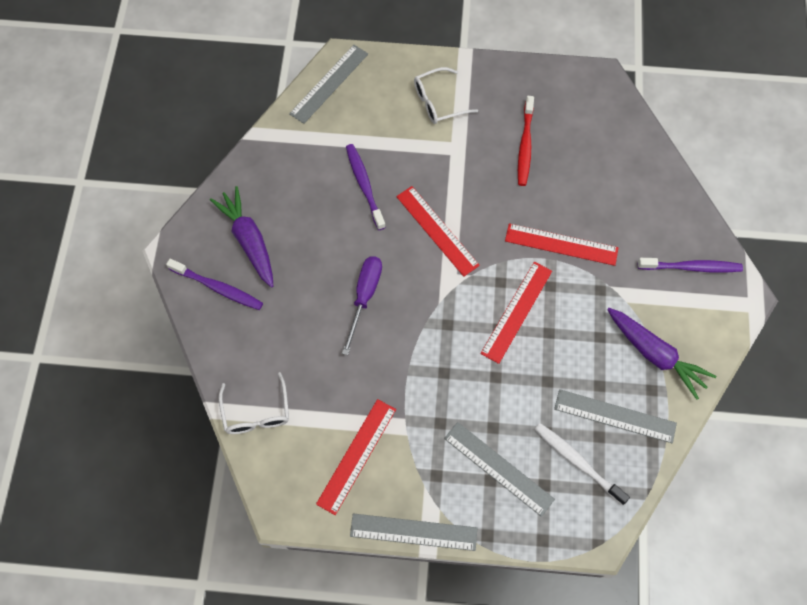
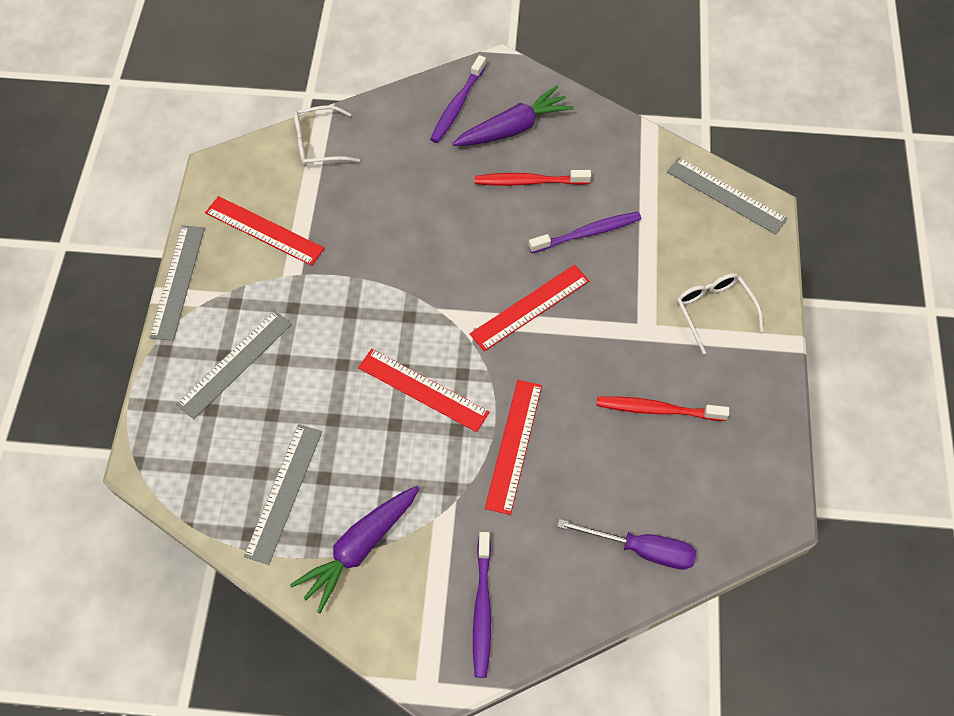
camera: 90 degrees right, 5 degrees down
(309, 229) = (529, 181): none -> red toothbrush
(364, 297) = (444, 235): purple screwdriver -> purple screwdriver (641, 549)
(577, 462) = (233, 446): white toothbrush -> none

